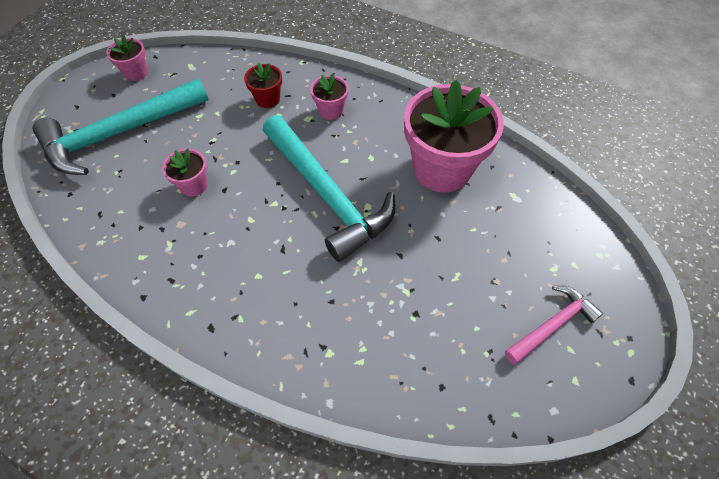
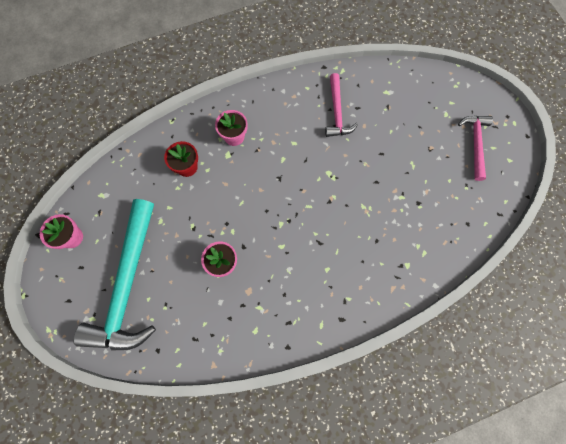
camera: 50 degrees left, 15 degrees up
(327, 194) = (300, 188): turquoise hammer -> none
(442, 169) = (337, 112): pink flower pot -> pink hammer

